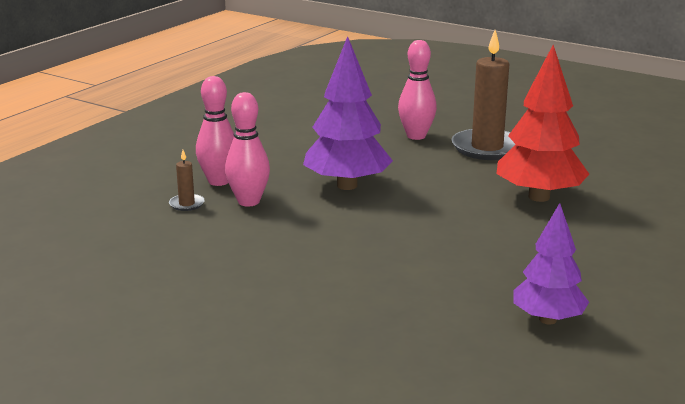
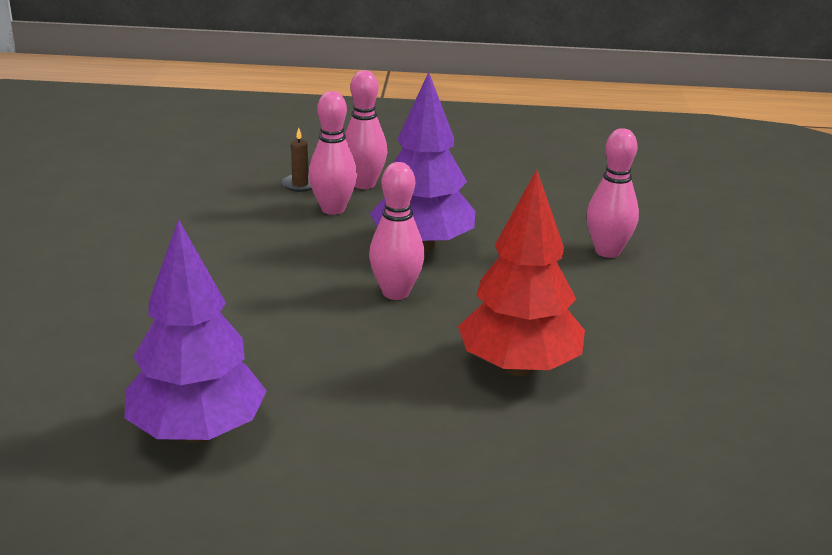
camera: 60 degrees right, 5 degrees up
(408, 210) = (396, 293): none -> pink bowling pin
(487, 148) = (630, 303): brown candle -> none
(548, 319) = (197, 432): purple tree -> purple tree, size x1.53

